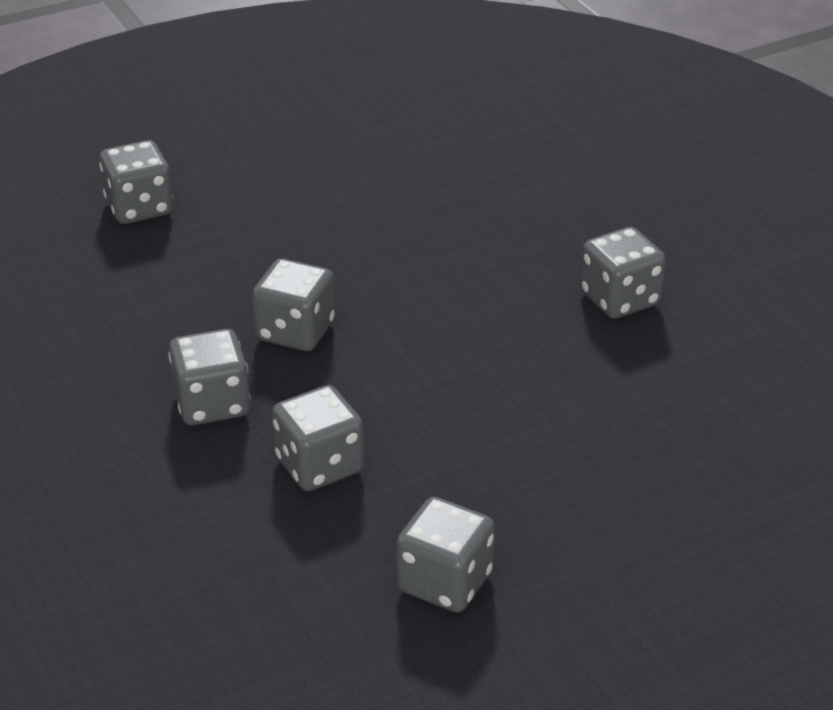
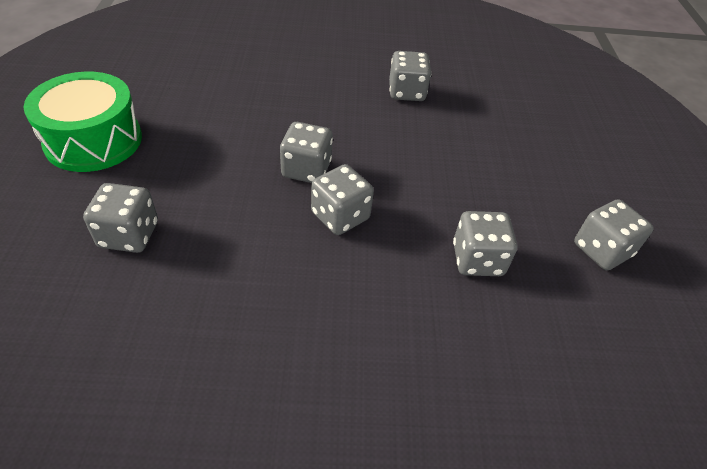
camera: 65 degrees left, 10 degrees up
(212, 404) = (386, 286): grey dice -> grey dice (306, 169)
(253, 120) = (93, 140): none -> green drum

